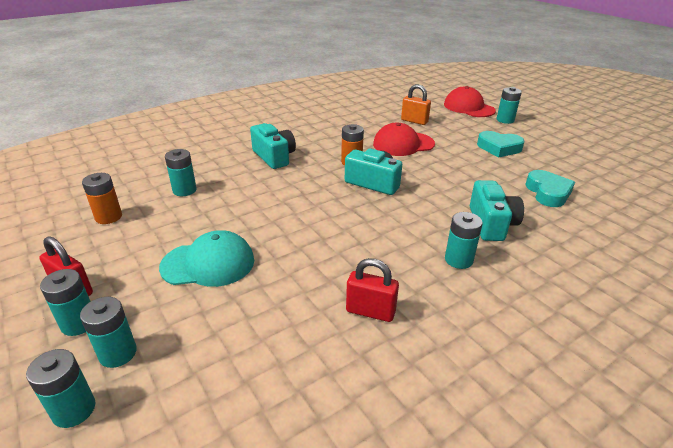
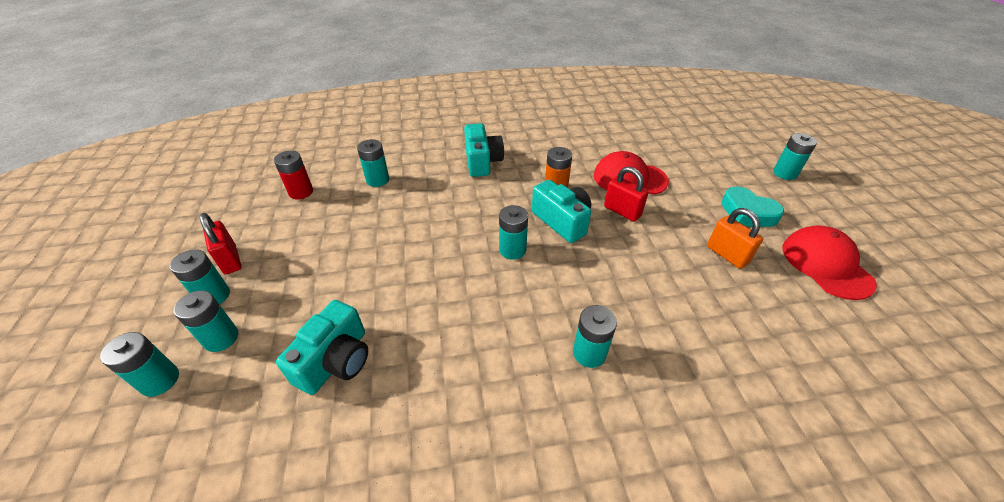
camera: 25 degrees right, 10 degrees up
(108, 217) = (301, 192): orange battery -> red battery
(208, 263) = (345, 269): turquoise cap -> none
(349, 211) = (512, 250): none -> turquoise battery
(370, 311) = (452, 382): red padlock -> red padlock (622, 211)
(414, 121) = (664, 150): orange padlock -> orange padlock (726, 255)
(468, 107) = (747, 144): red cap -> red cap (826, 265)
(491, 224) = (662, 318): turquoise camera -> turquoise camera (336, 360)
(548, 193) = (769, 296): turquoise heart -> none

